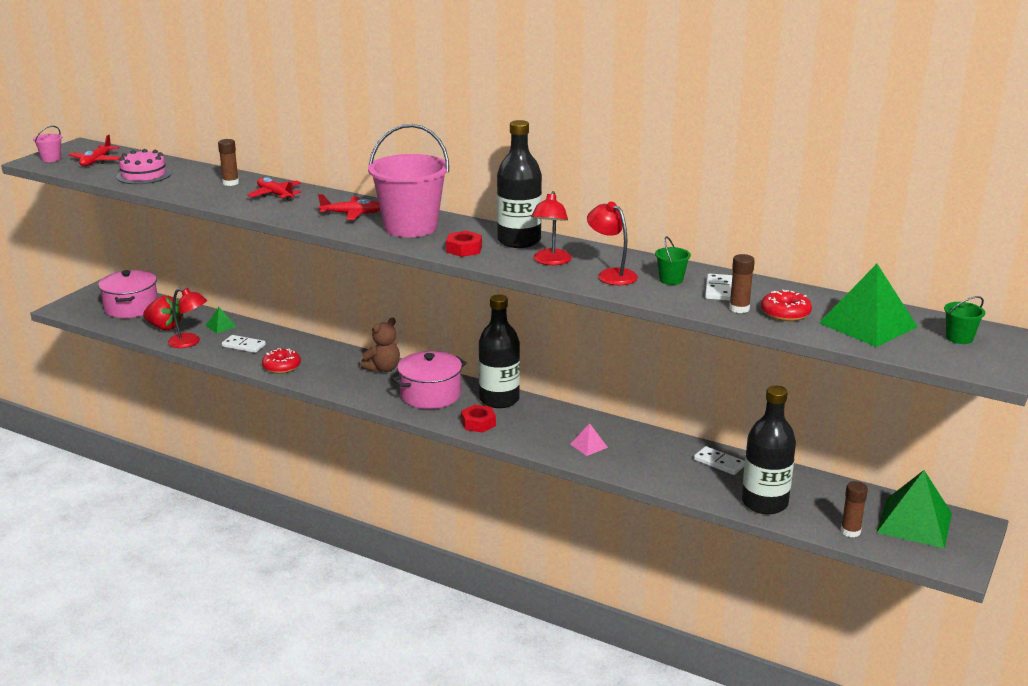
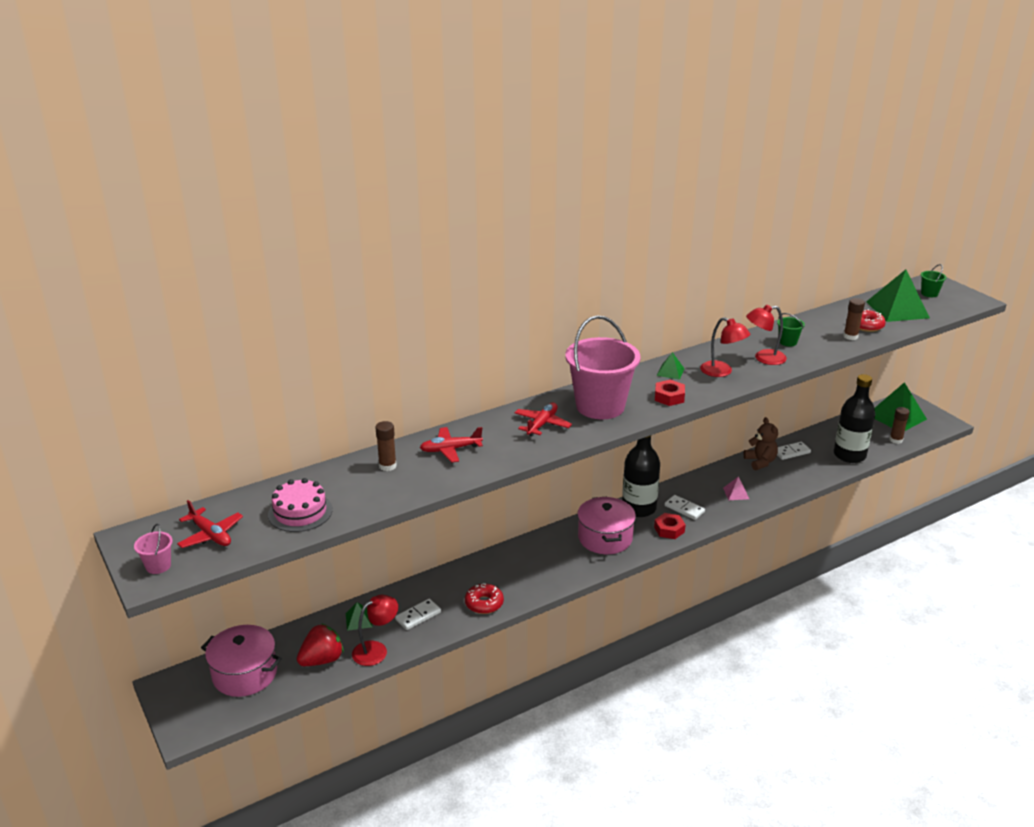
camera: 60 degrees left, 5 degrees up
(383, 369) = (538, 548): brown teddy bear -> brown teddy bear (760, 462)
(519, 241) = (670, 372): black bottle -> green pyramid
(718, 290) = (815, 333): white domino -> white domino (684, 509)

